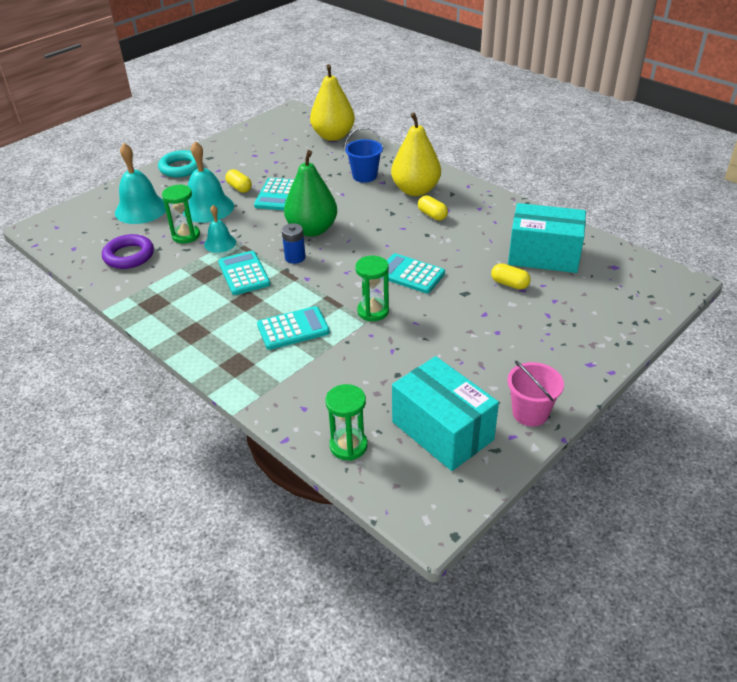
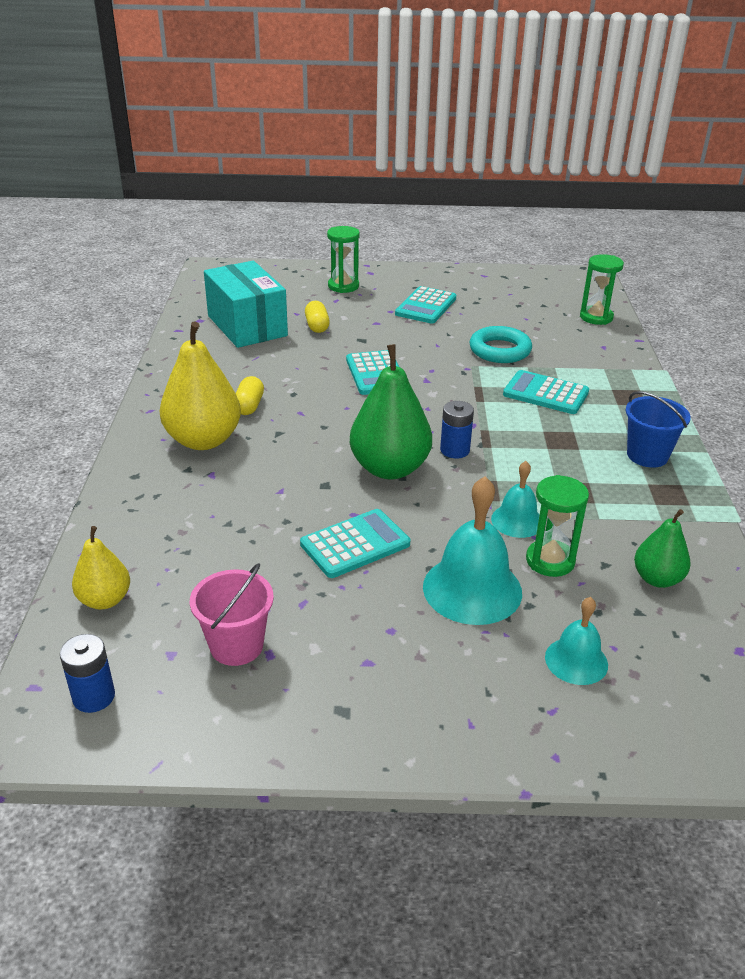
camera: 135 degrees left, 5 degrees down
(129, 256) = (657, 579): purple ring -> green pear
(141, 209) = (576, 660): turquoise bell -> turquoise bell, size x0.58
(181, 168) = (419, 721): turquoise ring -> turquoise ring (500, 350)
(239, 188) = (385, 595): yellow capsule -> none
(244, 273) = (532, 466): turquoise calculator -> turquoise calculator (426, 306)
(289, 122) = (94, 696): none -> blue battery
(333, 136) = (105, 600): yellow pear -> yellow pear, size x0.56
(364, 176) = (210, 496): blue bucket -> blue bucket (647, 455)
(373, 311) = (457, 368): green hourglass -> green hourglass (343, 286)
(442, 431) = (522, 295): turquoise box -> none
(530, 413) = (453, 276): pink bucket -> pink bucket (236, 645)

